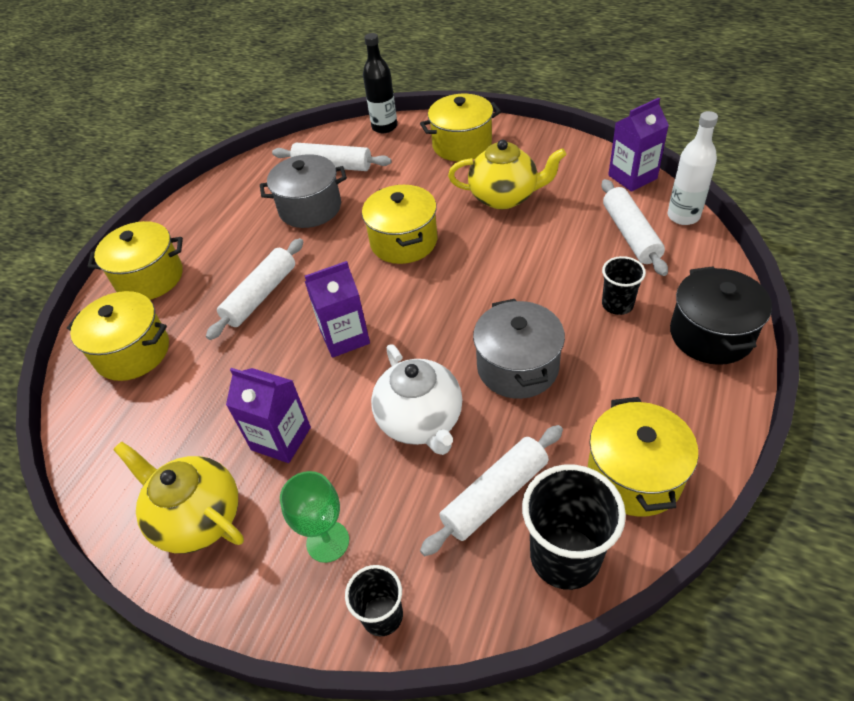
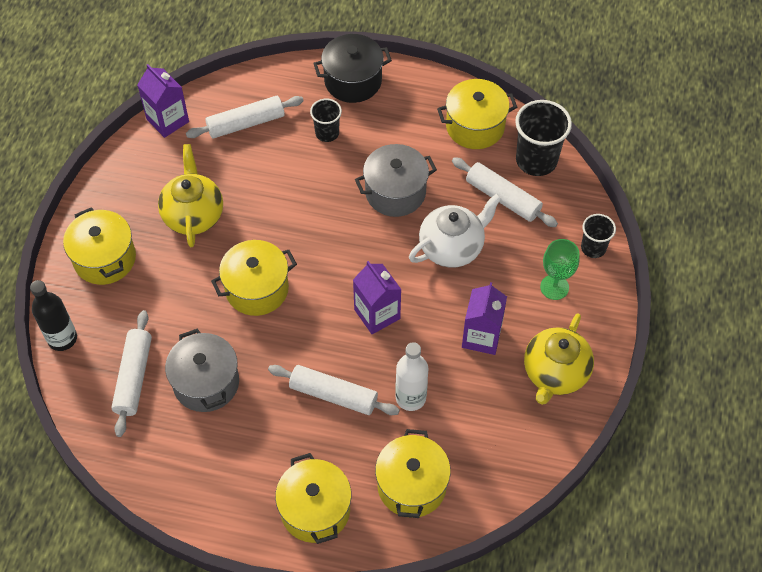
camera: 105 degrees left, 10 degrees up
(683, 216) = (223, 88): white bottle -> white bottle (410, 398)

